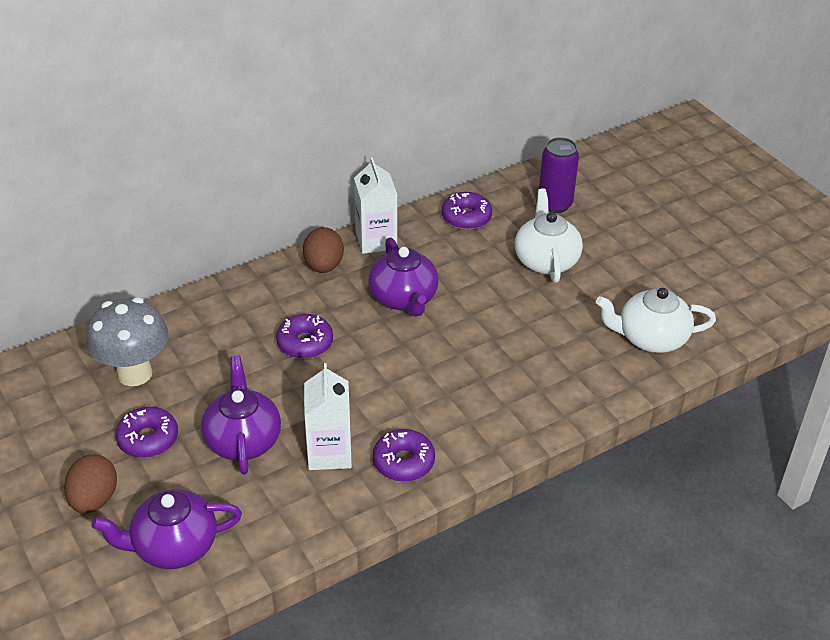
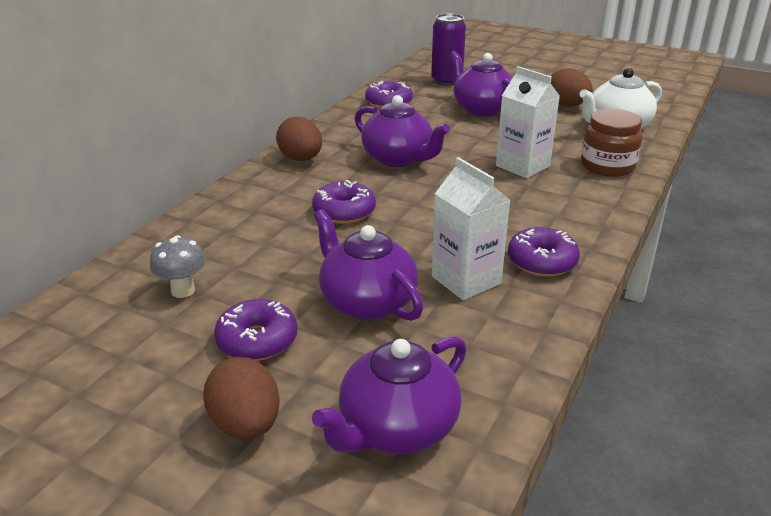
camera: 30 degrees left, 10 degrees down
(134, 373) = (183, 291): grey mushroom -> grey mushroom, size x0.53
(376, 240) = (329, 132): white carton -> white carton (522, 166)
(546, 260) = (481, 109): white teapot -> purple teapot
(580, 384) = (607, 166): none -> brown jar
(637, 287) = (566, 105): none -> brown egg

